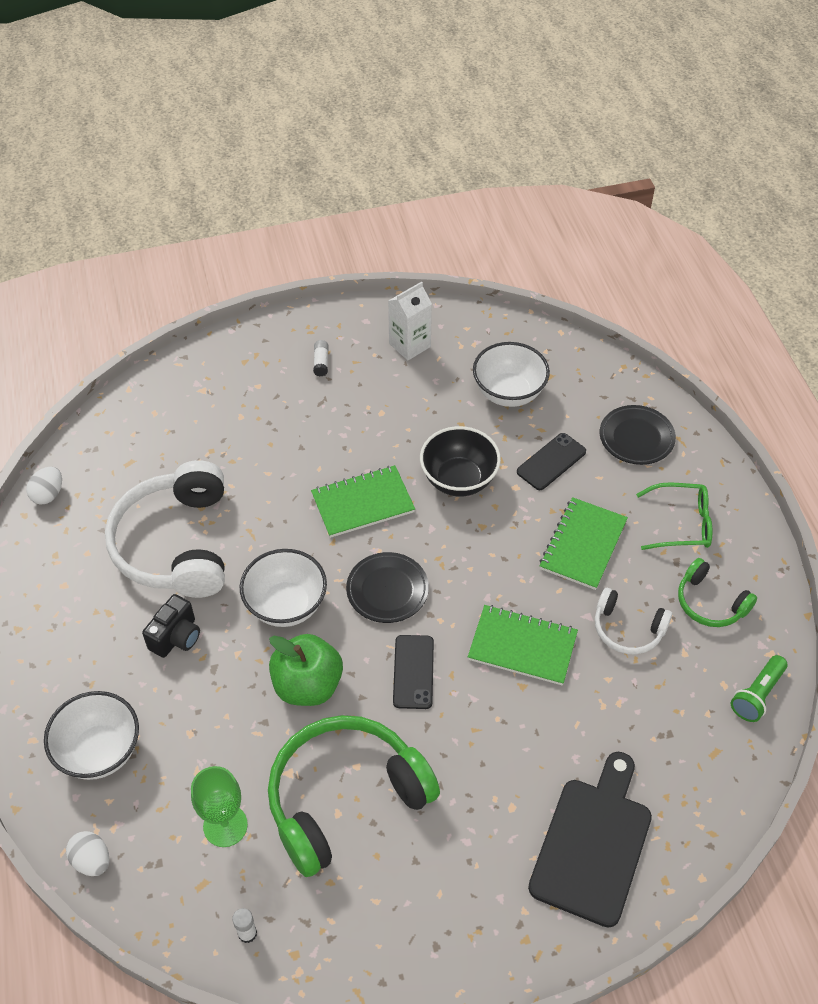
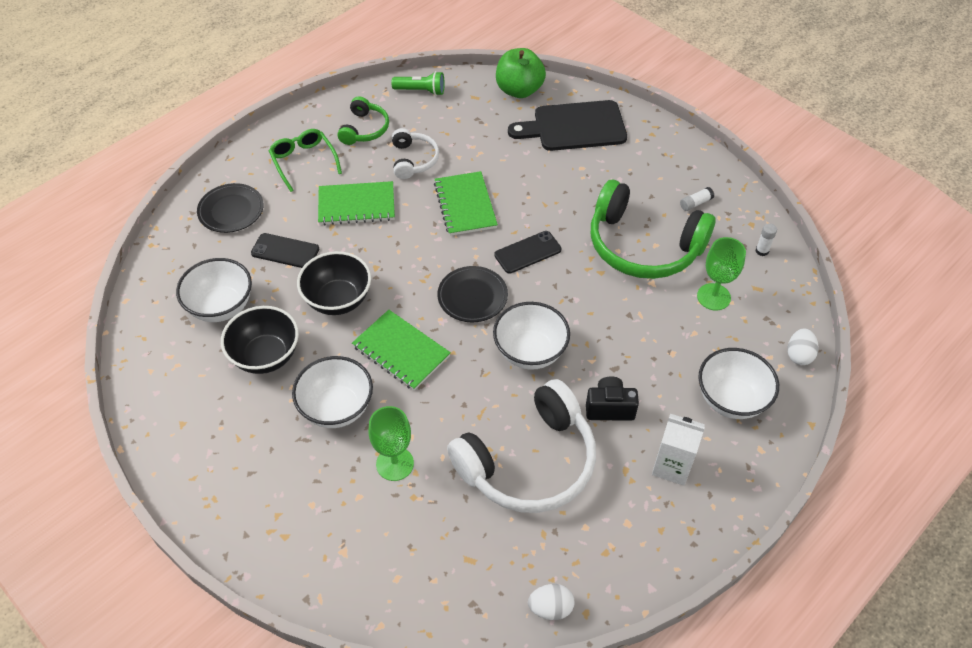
camera: 120 degrees left, 0 degrees up
(251, 451) = (395, 464): none -> green goblet
(307, 685) = (583, 305): green apple -> green apple (519, 90)
(321, 362) = (253, 466): white glue stick -> white glue stick (695, 203)
(336, 434) = (337, 408): none -> white bowl
(409, 345) = (194, 405): white carton -> white carton (672, 466)
(428, 405) = (266, 356): none -> black bowl

